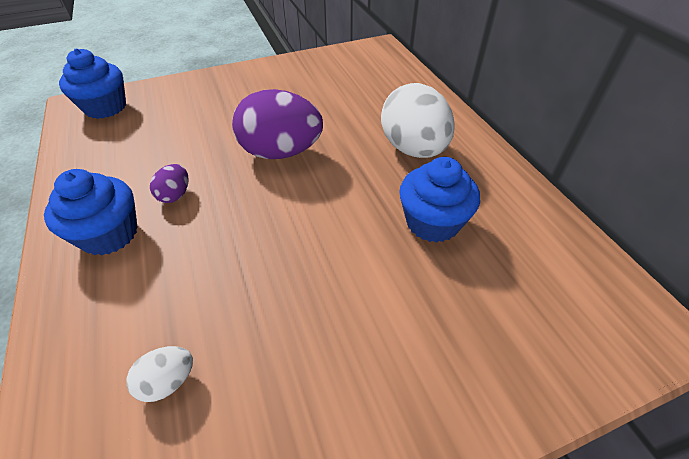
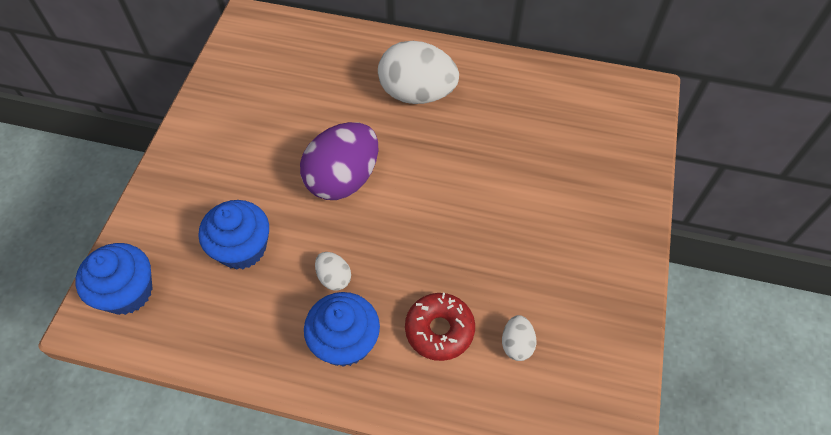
camera: 55 degrees left, 10 degrees up
(154, 297) = (439, 330): none -> red donut
(175, 195) = (334, 278): purple egg -> white egg
(432, 222) = (498, 133): blue cupcake -> blue cupcake (242, 248)

